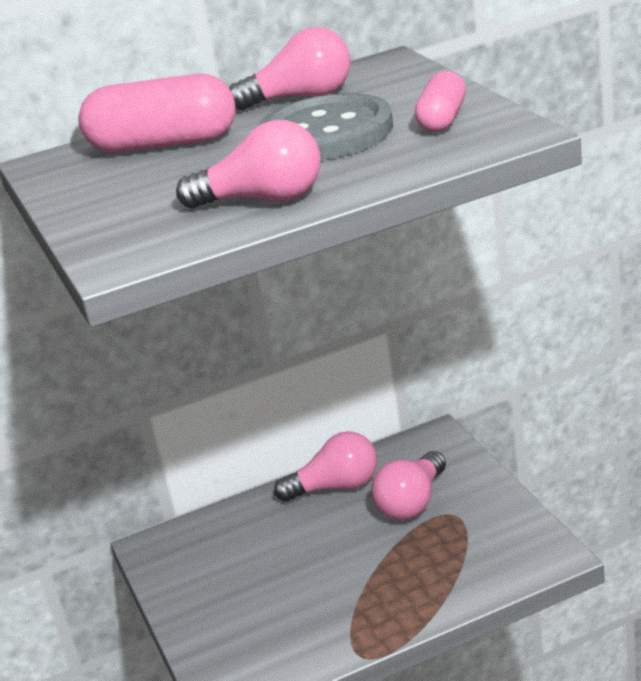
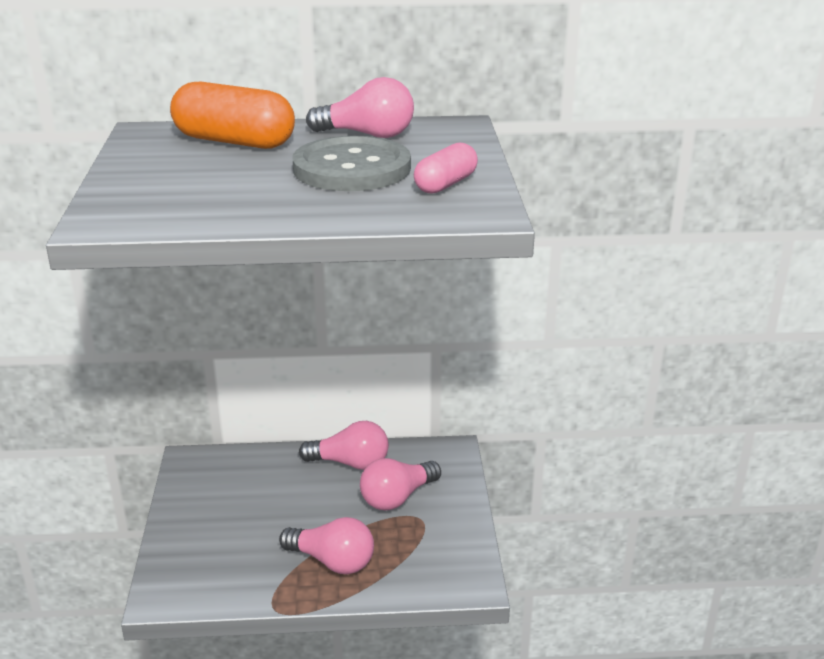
camera: 15 degrees right, 0 degrees up
(164, 144) = (234, 142): pink capsule -> orange capsule
(263, 199) = (248, 208): pink light bulb -> pink light bulb (332, 561)

